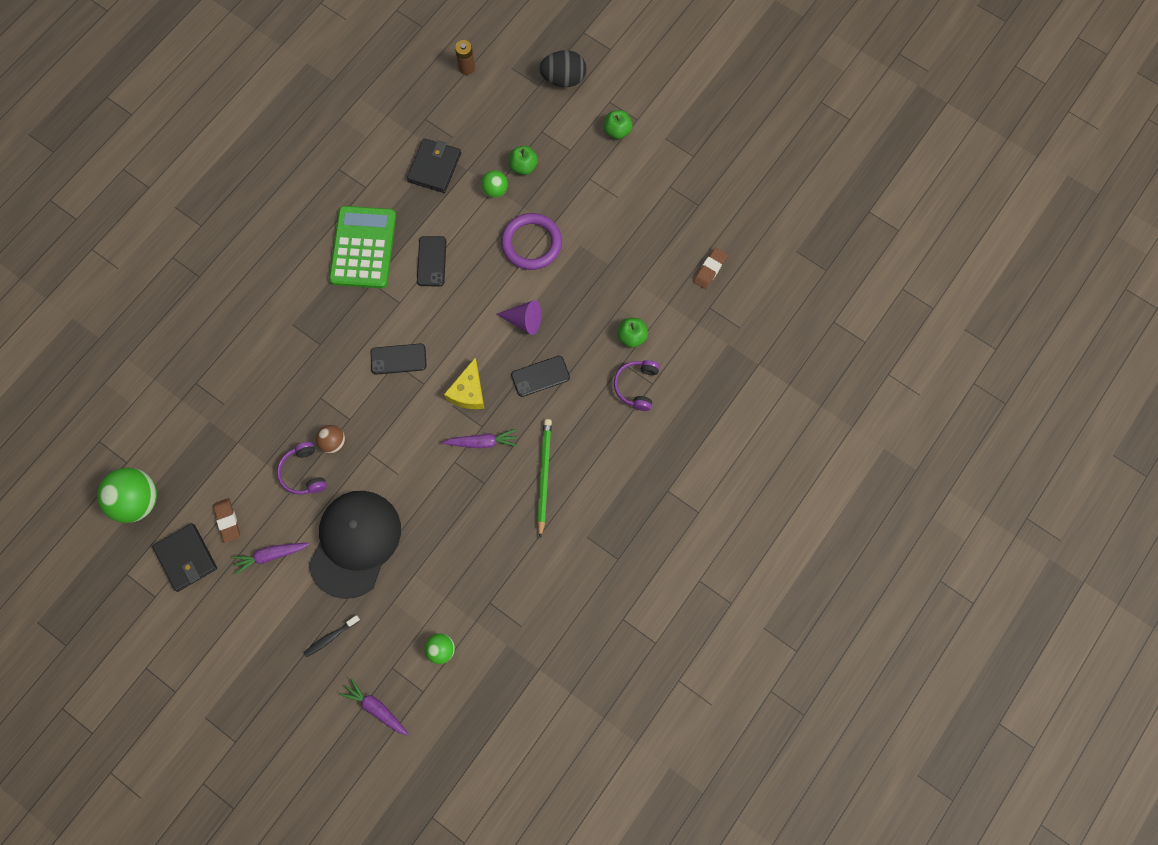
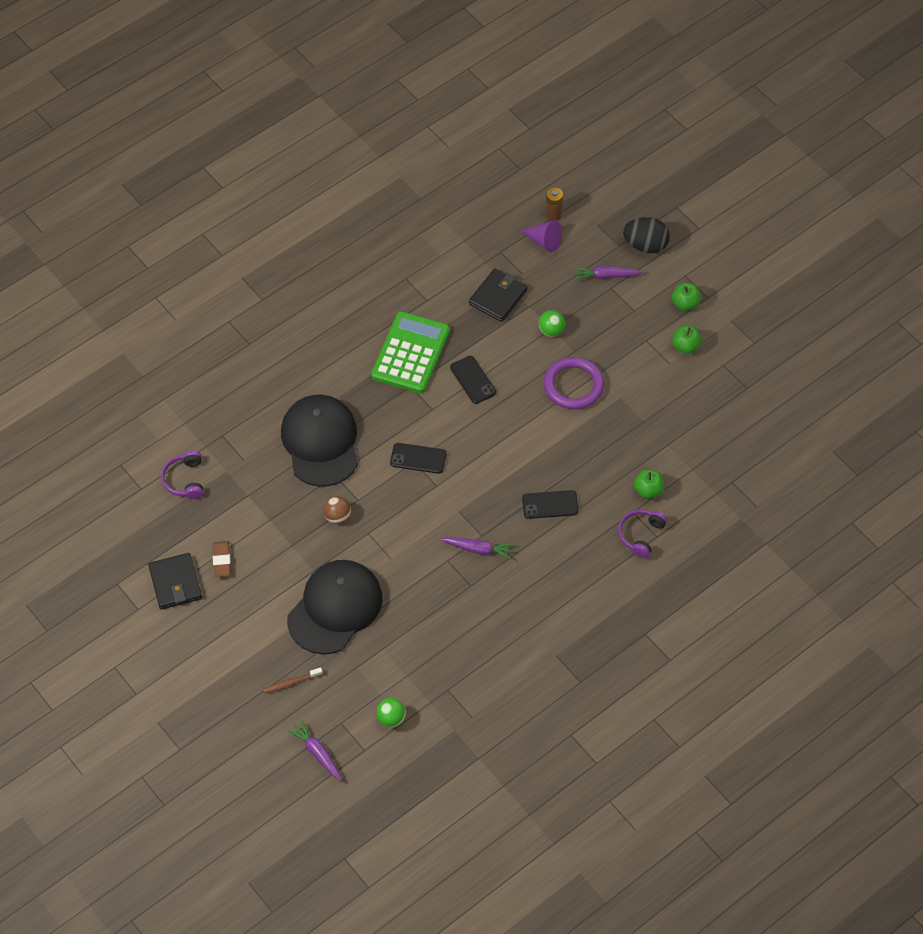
camera: 15 degrees right, 15 degrees down
(138, 500) = (144, 523): green ball -> none
(270, 555) = (254, 600): purple carrot -> purple carrot (606, 276)
(297, 366) = (320, 442): none -> black cap
(304, 472) = (303, 536): purple headphones -> purple headphones (185, 480)
(330, 637) = (291, 683): black toothbrush -> brown toothbrush
(431, 261) = (473, 380): black phone -> black phone turned 45 degrees counterclockwise
(468, 391) = (477, 502): yellow cheese -> none
(523, 166) = (584, 315): green apple -> green apple (685, 346)
(524, 321) = (547, 452): purple cone -> purple cone (544, 241)
(544, 476) = (529, 592): green pencil -> none
(710, 269) = (742, 448): brown eraser -> none

